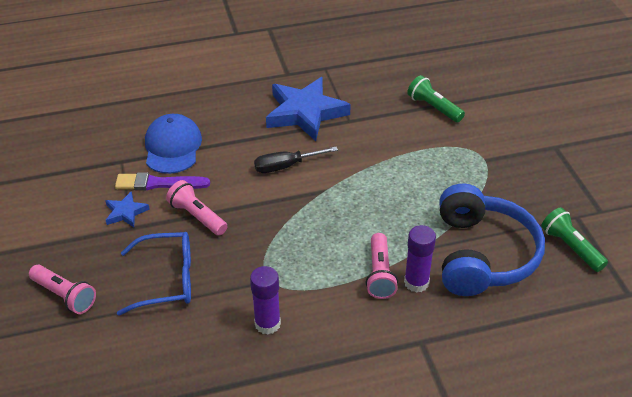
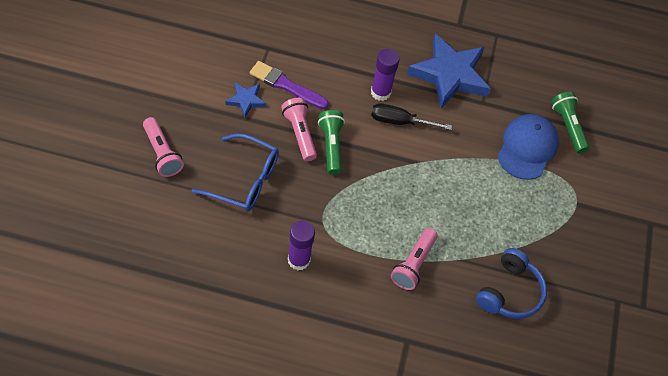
camera: 20 degrees right, 15 degrees up
(172, 147) = (317, 54): blue cap -> blue cap (527, 148)
(416, 282) = (438, 288): purple glue stick -> purple glue stick (380, 92)
(482, 254) = (509, 292): blue headphones -> blue headphones, size x0.62
(570, 247) = (590, 326): green flashlight -> green flashlight (331, 146)

